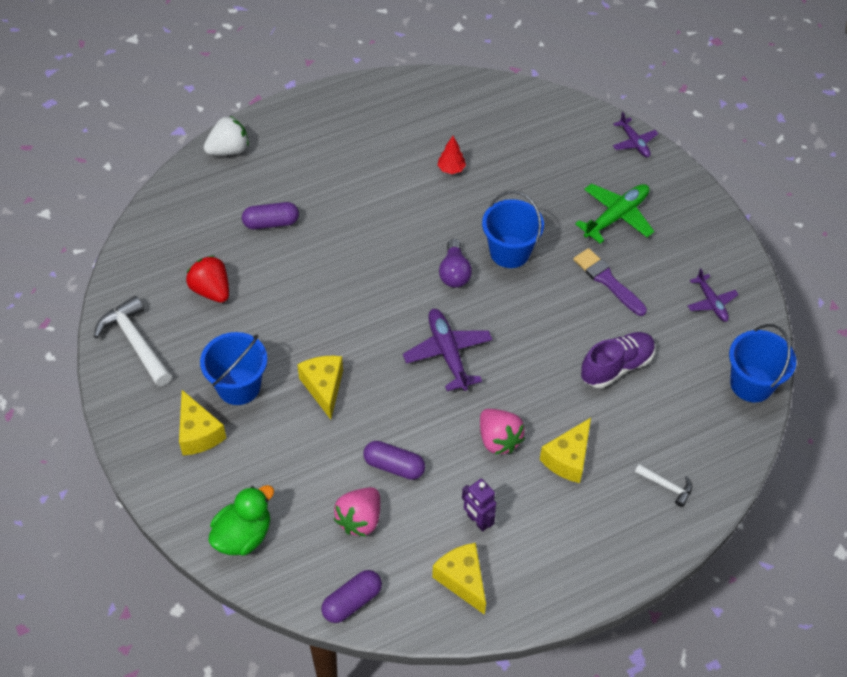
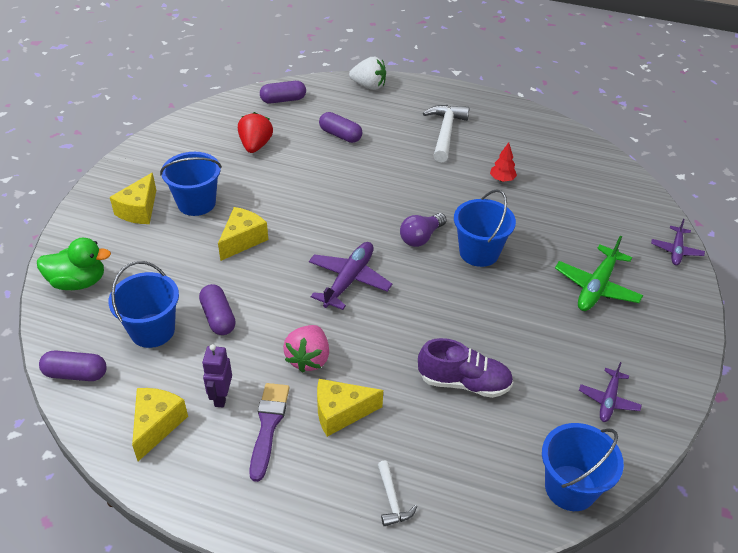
camera: 45 degrees right, 10 degrees down
(135, 342) = (178, 142): white hammer -> white hammer (445, 132)
(170, 223) = (283, 100): none -> purple capsule
(360, 519) = (152, 330): pink strawberry -> blue bucket
(607, 281) = (533, 322): purple brush -> purple brush (268, 426)
(616, 217) = (596, 286): green plane -> green plane turned 120 degrees clockwise

